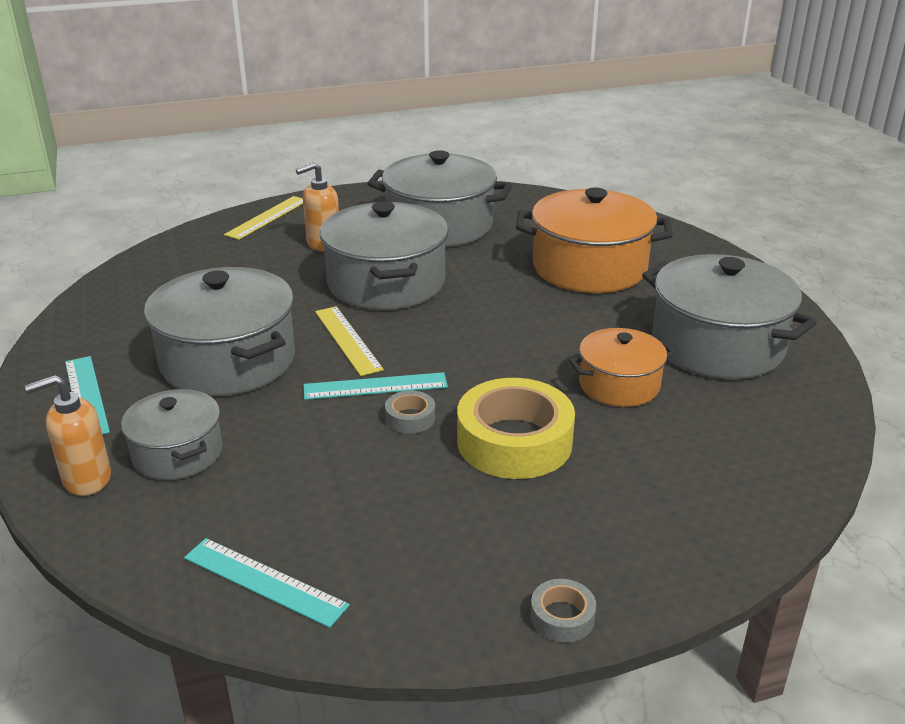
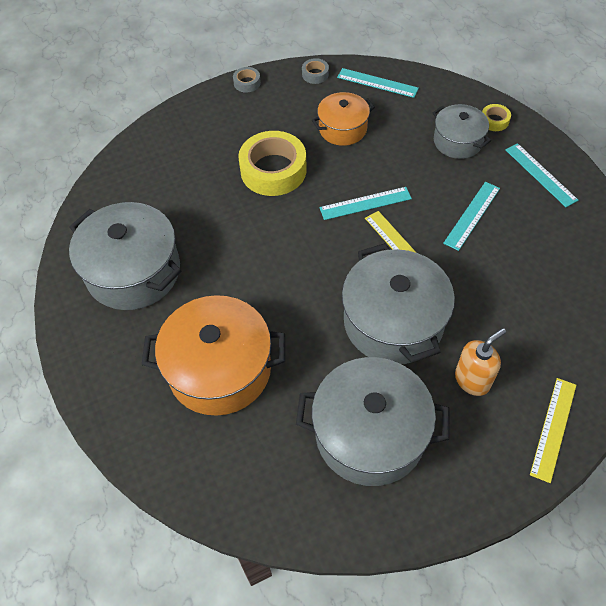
camera: 175 degrees right, 25 degrees up
(86, 479) = (494, 121): orange soap dispenser -> yellow tape
(228, 360) = (472, 215): grey pot -> turquoise ruler
(410, 418) = (336, 180): grey tape -> grey tape (315, 74)
(619, 385) = (208, 223): orange pot -> orange pot (342, 129)

